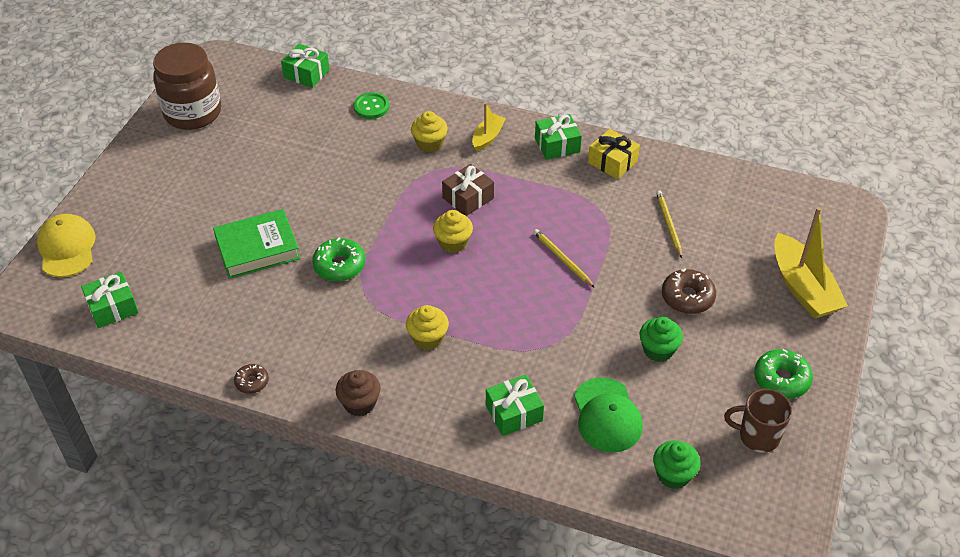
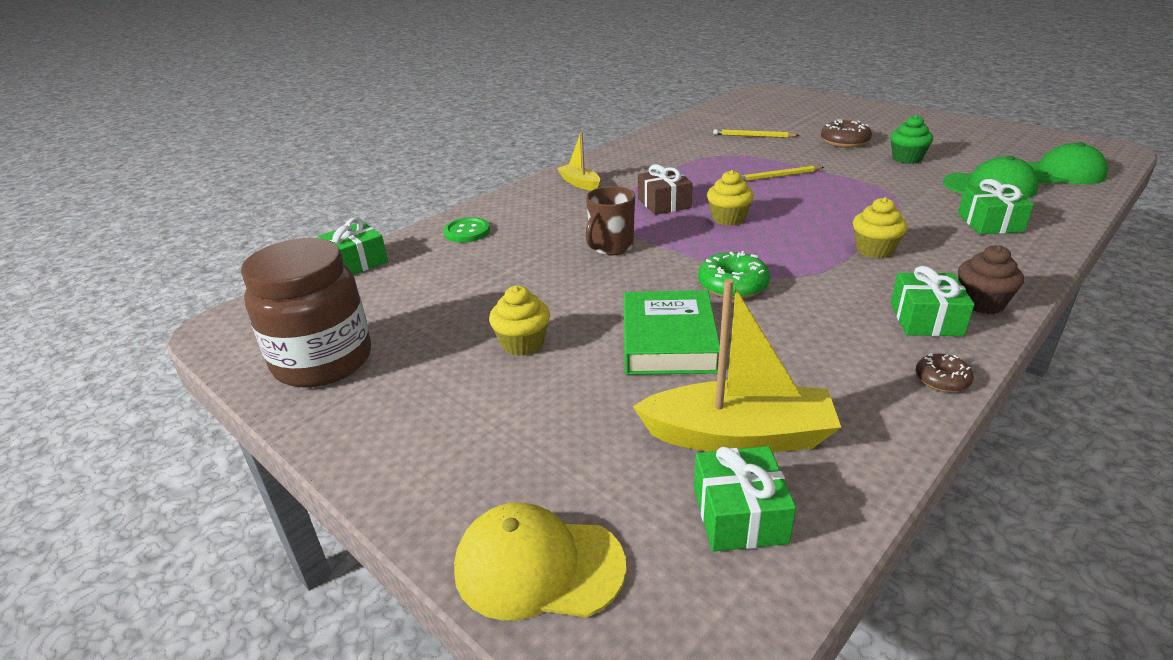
camera: 65 degrees left, 15 degrees down
(429, 144) = (562, 210): yellow cupcake -> yellow cupcake (522, 343)
(557, 145) = (619, 158): green gift -> green gift (926, 319)
(612, 162) = (660, 143): yellow gift -> none
(673, 475) = (1060, 173): green cupcake -> green cap
(757, 436) = (1008, 142): brown mug -> brown mug (610, 247)
(781, 379) = (944, 128): green donut -> none
(802, 288) = (845, 110): yellow boat -> yellow boat (738, 436)

